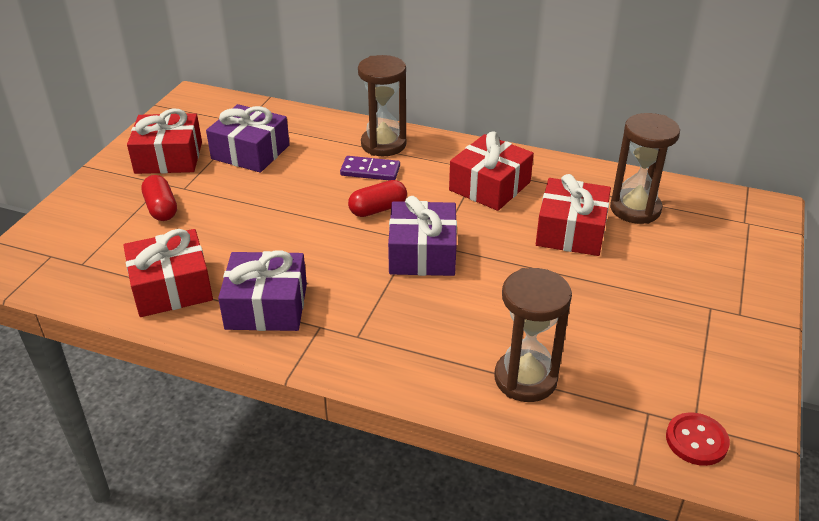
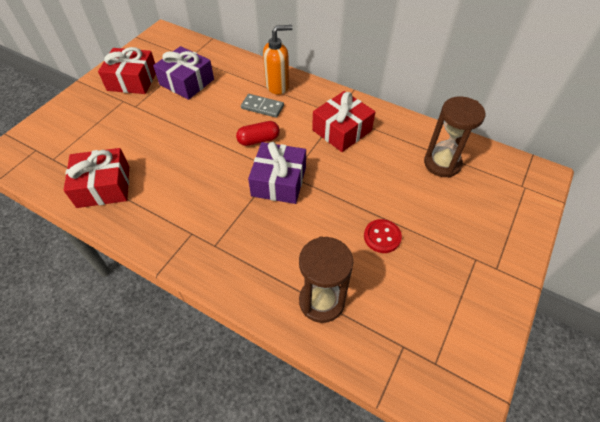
camera: 10 degrees right, 15 degrees up
(161, 208) = (116, 121): red capsule -> none
(266, 306) = (161, 211): purple gift -> none
(370, 171) = (262, 107): purple domino -> grey domino
(383, 144) = (277, 86): brown hourglass -> orange soap dispenser
(571, 231) = (389, 176): red gift -> none
(696, 440) = (433, 378): red button -> red button (382, 237)

